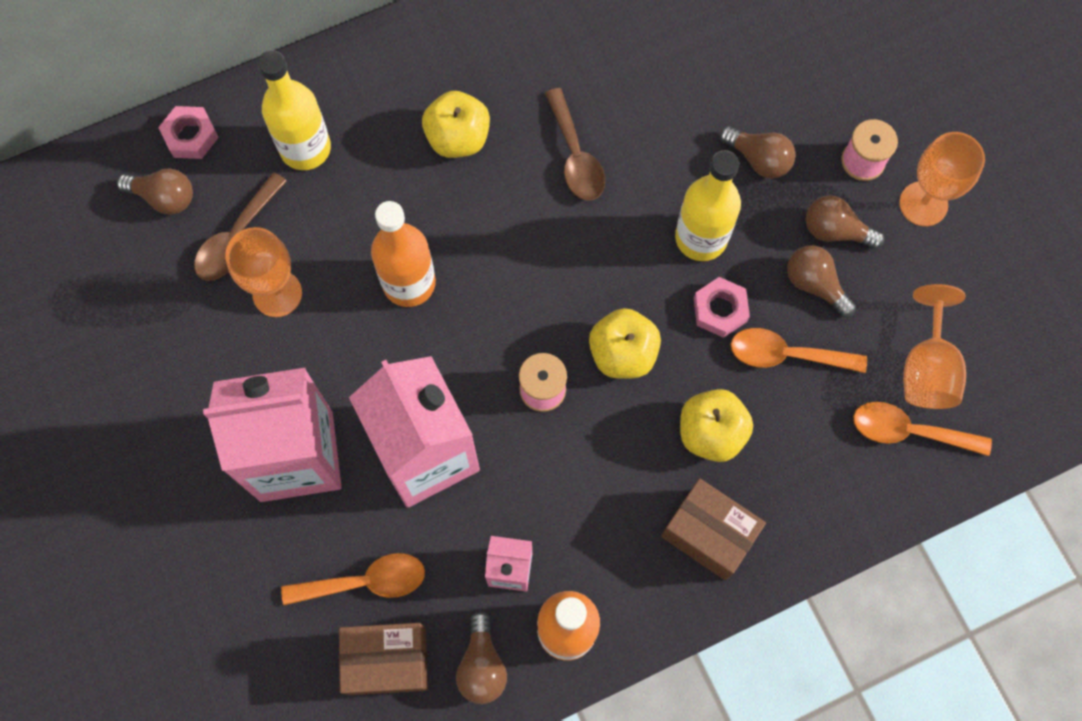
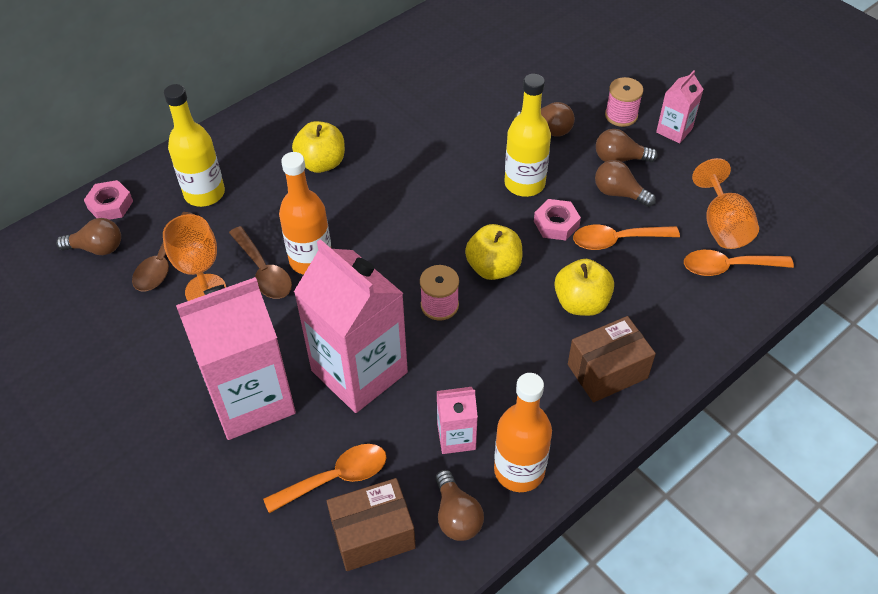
camera: 15 degrees left, 20 degrees down
(575, 156) = (413, 155): brown spoon -> brown spoon (264, 271)
(709, 533) = (607, 371): brown box -> brown box turned 45 degrees counterclockwise
(923, 204) = (674, 130): orange goblet -> pink carton

